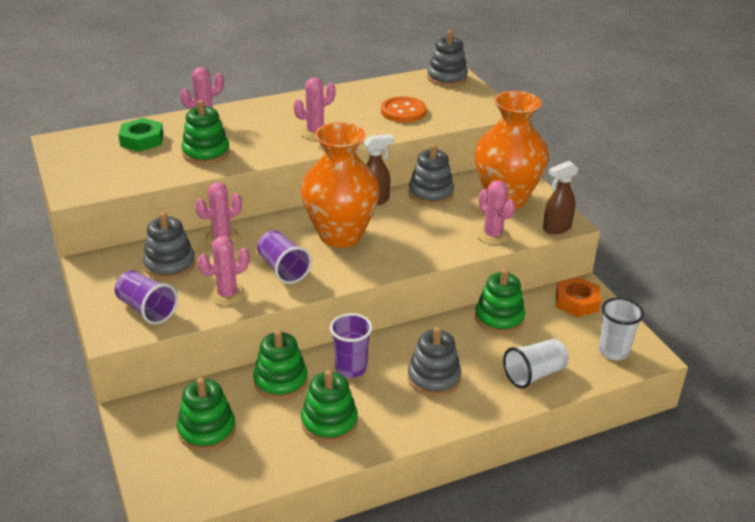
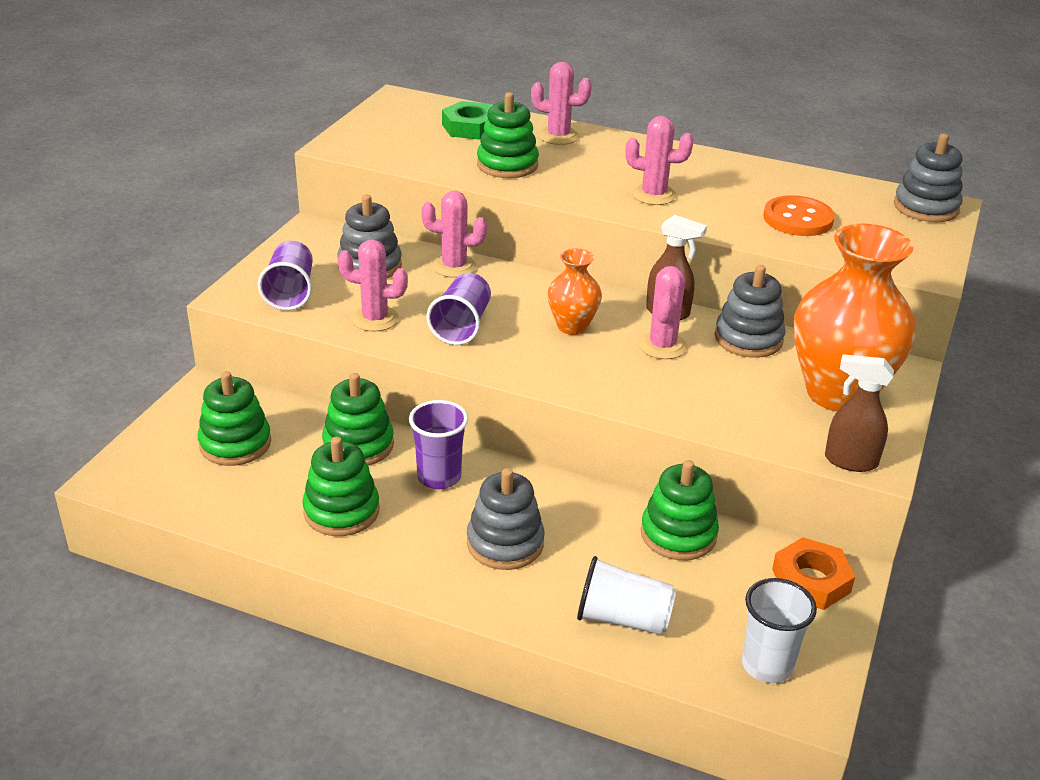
camera: 45 degrees right, 0 degrees up
(340, 235) = (572, 326): orange vase -> orange vase, size x0.50
(492, 235) = (749, 421): pink cactus -> pink cactus (662, 346)

